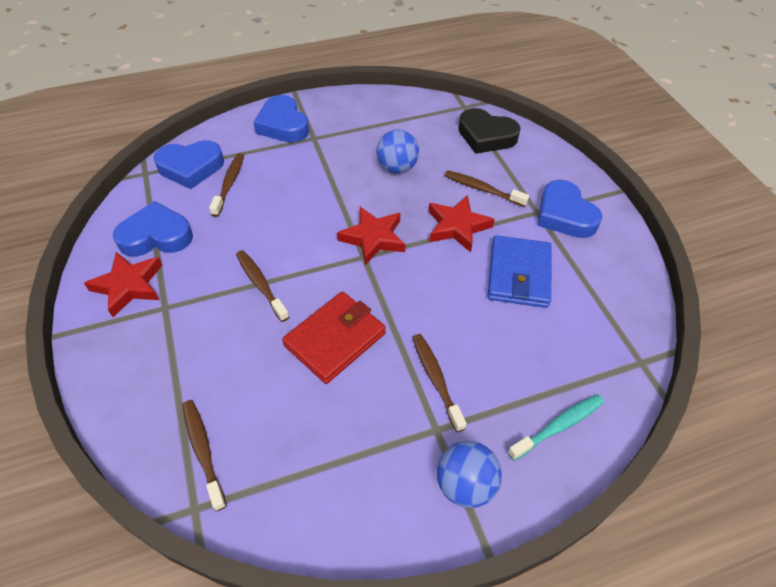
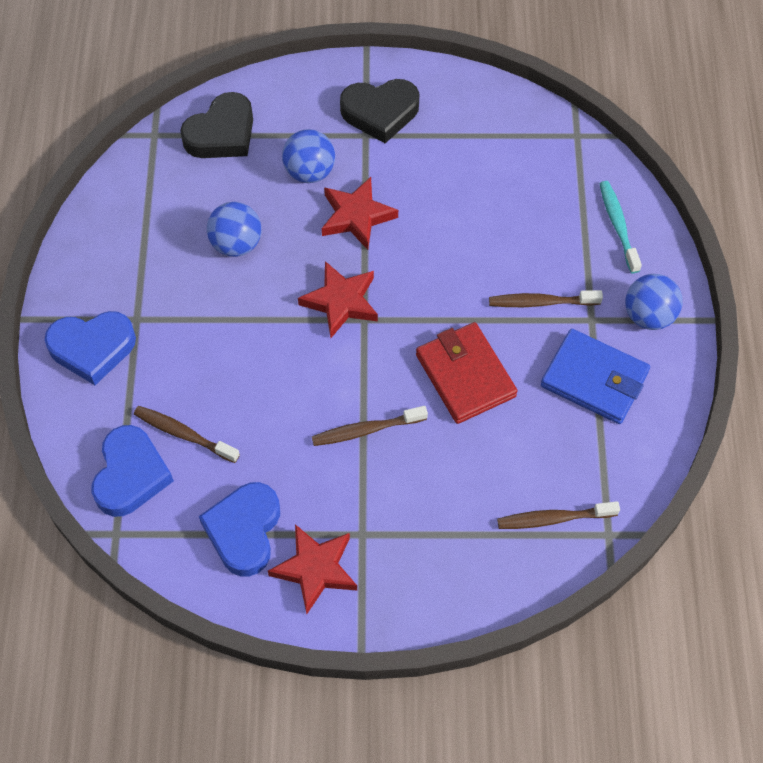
camera: 70 degrees left, 10 degrees up
(482, 189) = (309, 172): brown toothbrush -> blue ball
(519, 274) = (444, 187): blue wallet -> blue wallet (594, 379)
(564, 215) = (380, 113): blue heart -> black heart

